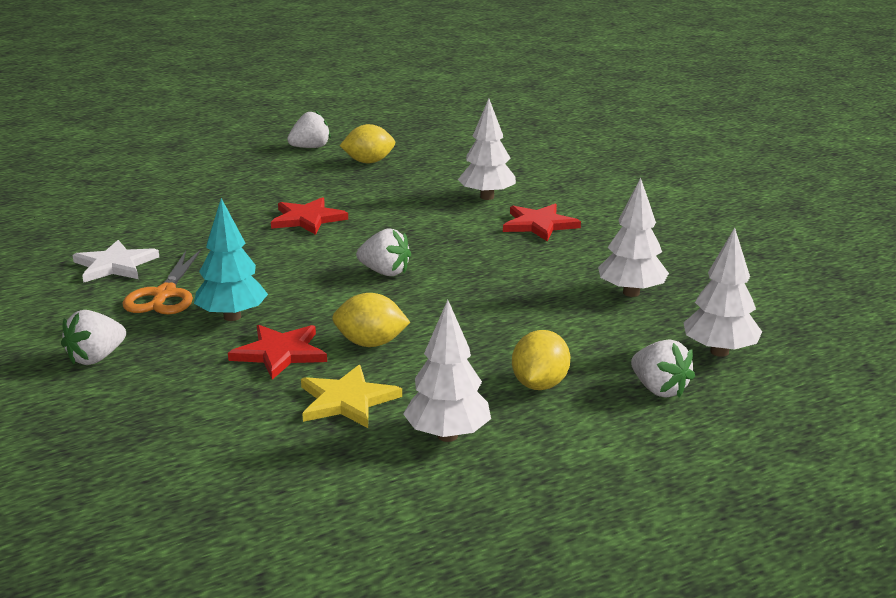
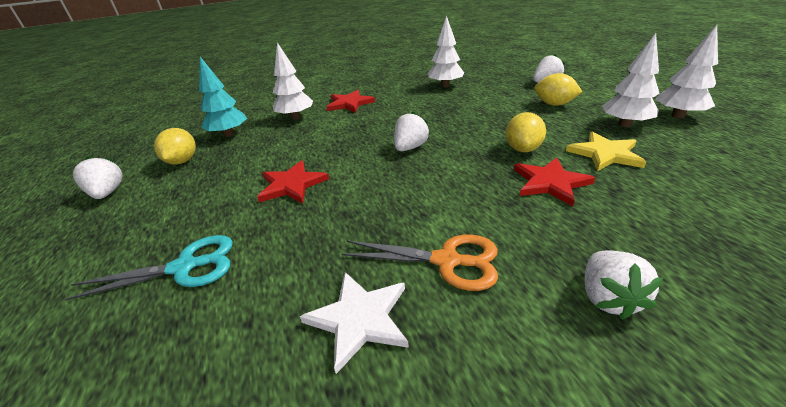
camera: 80 degrees left, 10 degrees up
(96, 358) = (608, 297): white strawberry -> white strawberry turned 45 degrees clockwise
(192, 200) = (184, 267): none -> turquoise scissors
(232, 317) = (492, 211): turquoise tree -> turquoise tree (229, 134)
(719, 352) = (505, 73): white tree -> white tree (677, 115)

